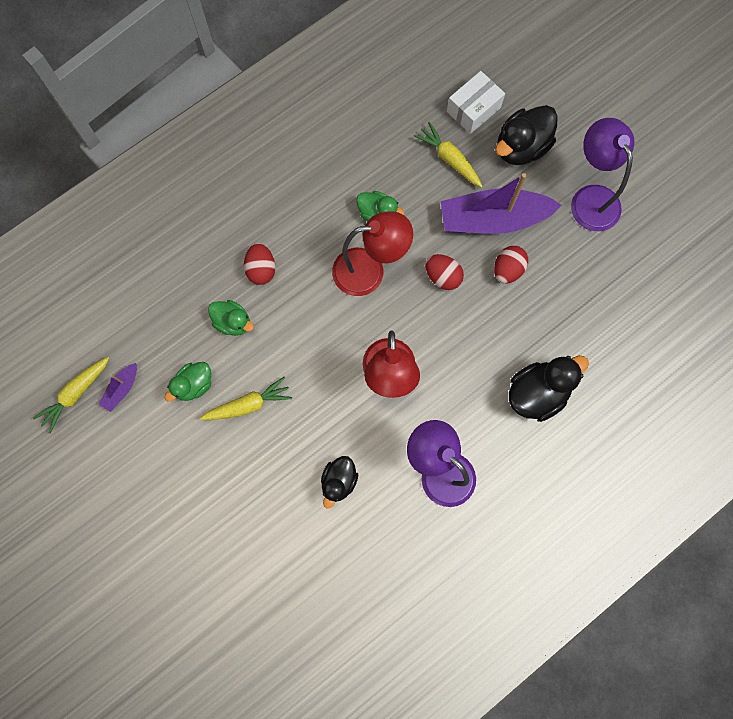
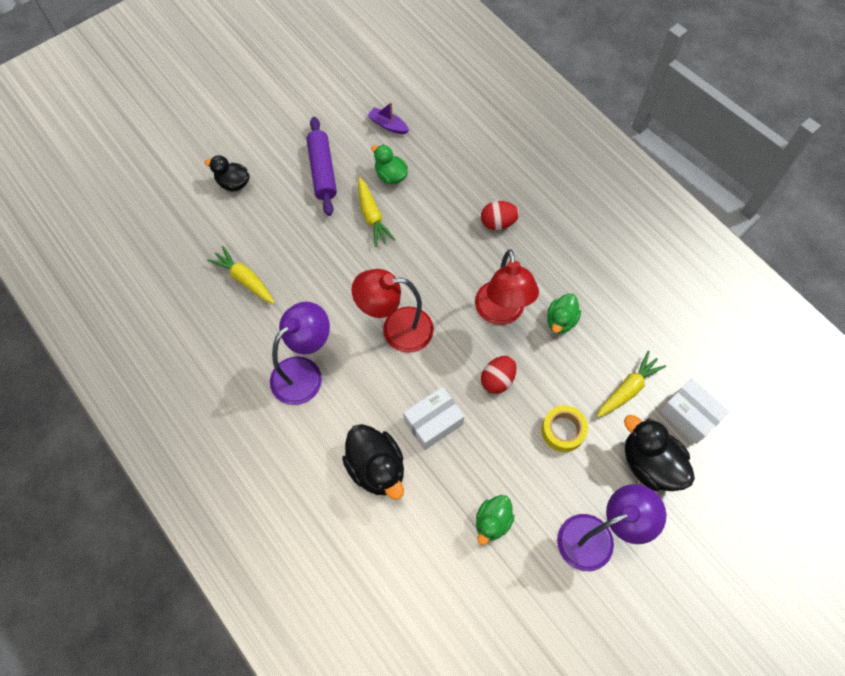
camera: 90 degrees right, 10 degrees down
(76, 394) = (385, 95): yellow carrot -> yellow carrot (245, 279)
(183, 464) = (322, 171): none -> purple rolling pin
(233, 322) = (447, 202): green duck -> green duck (492, 522)
(339, 481) = (300, 288): black duck -> black duck (233, 183)
(489, 339) = (433, 422): none -> white box
(493, 219) = (563, 431): purple boat -> yellow tape
(507, 270) = (507, 443): red egg -> none

